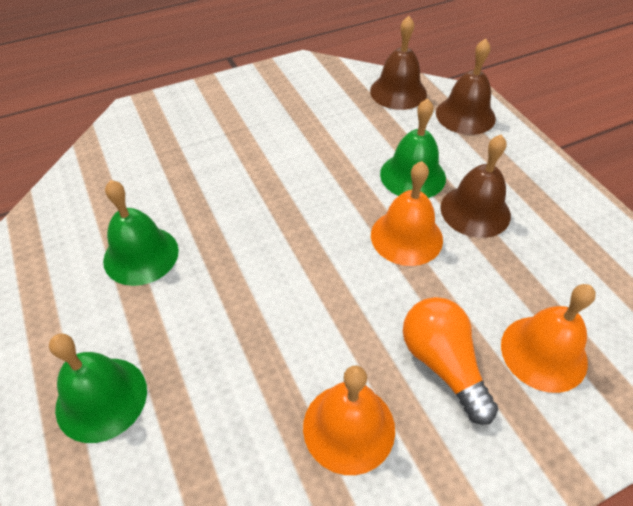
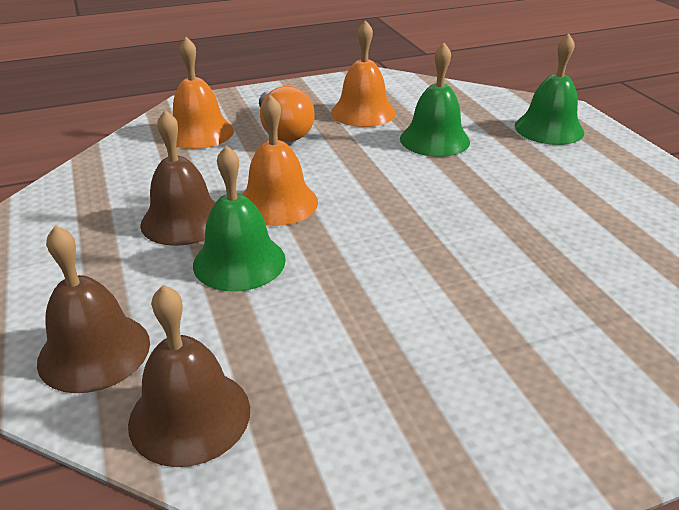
camera: 175 degrees left, 15 degrees down
(141, 255) = (573, 202): green bell -> green bell (434, 139)

